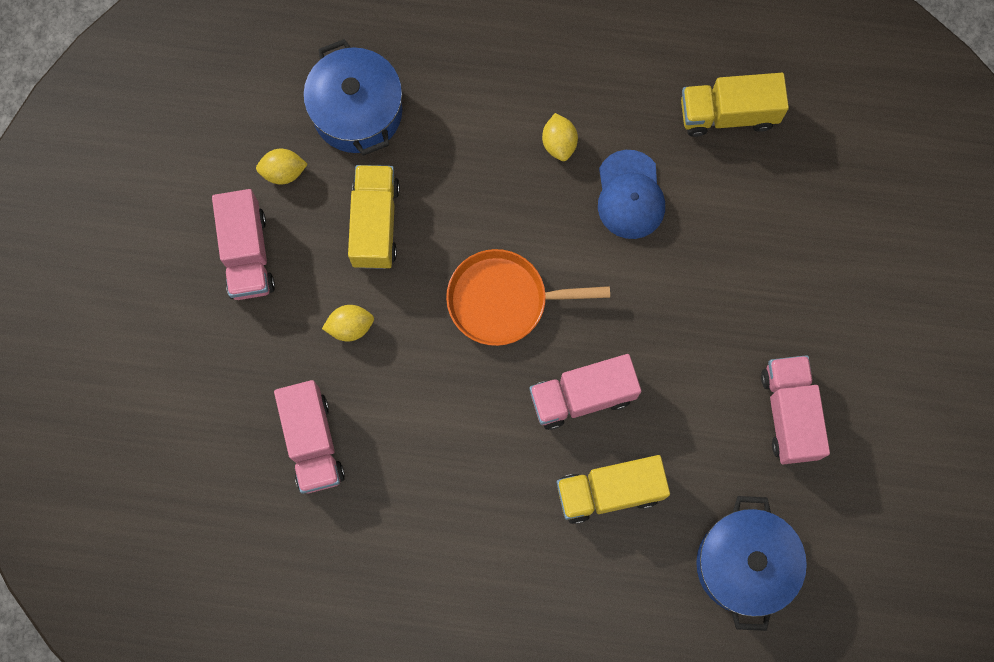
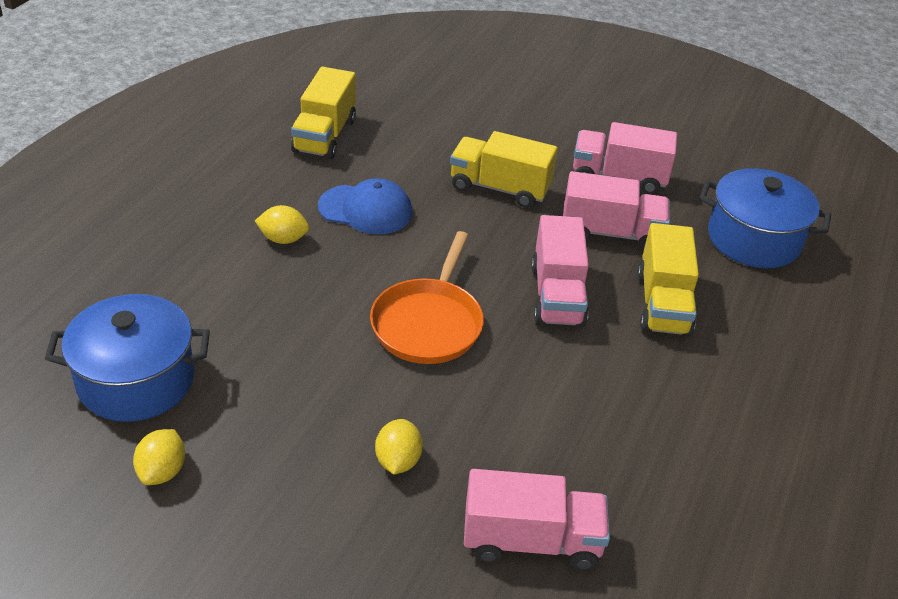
camera: 75 degrees left, 35 degrees down
(247, 254) = (248, 541): pink truck -> pink truck (611, 233)
(375, 224) = (283, 402): yellow truck -> yellow truck (500, 188)

